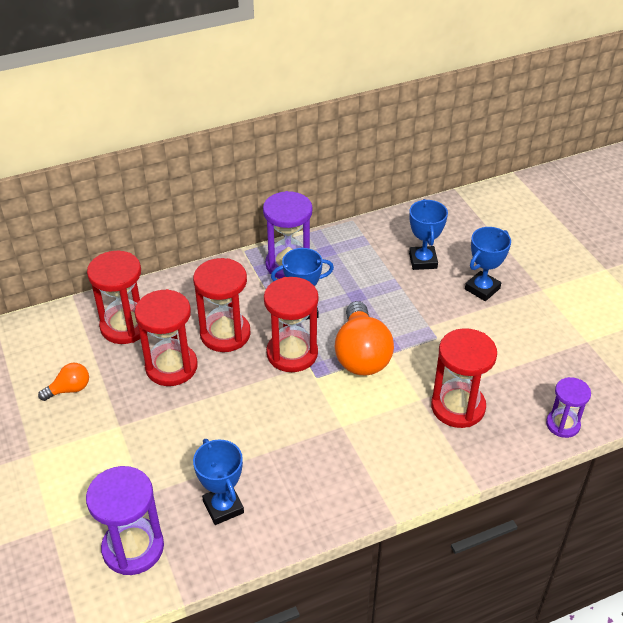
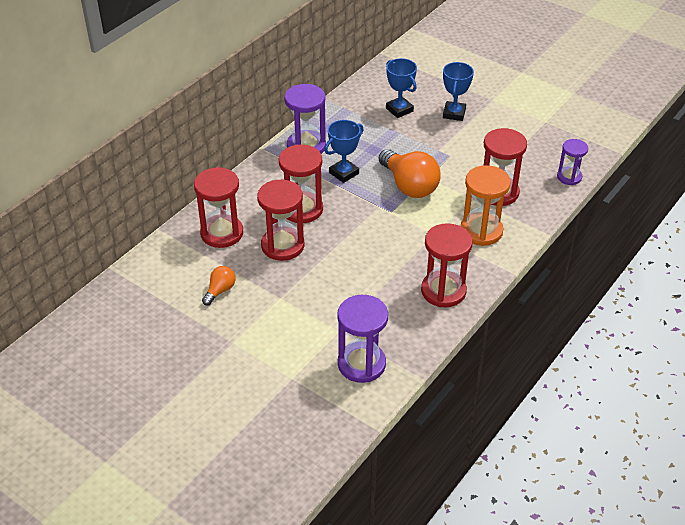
camera: 30 degrees left, 0 degrees up
(223, 507) = (399, 314): blue trophy -> none
(292, 353) = (361, 203): red hourglass -> red hourglass (443, 291)
(399, 446) = (481, 231): none -> orange hourglass

